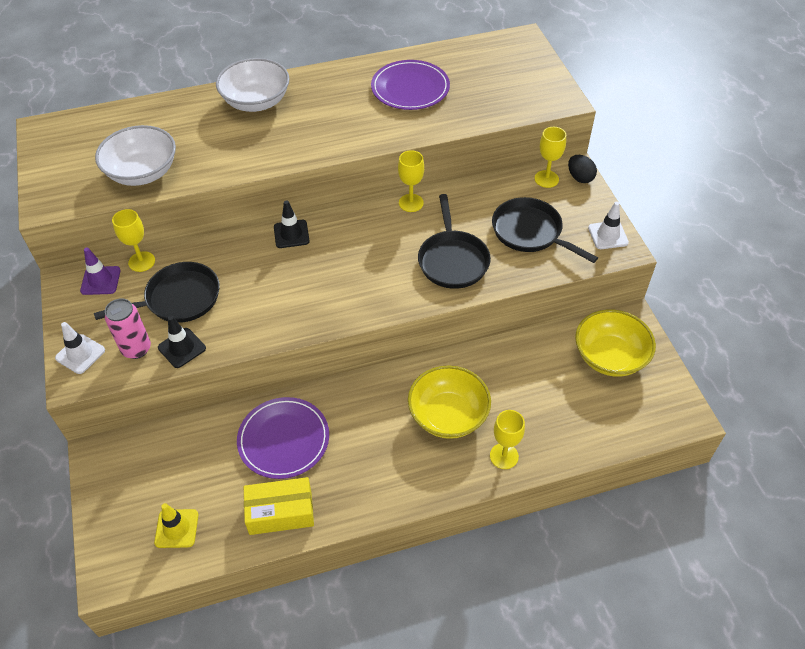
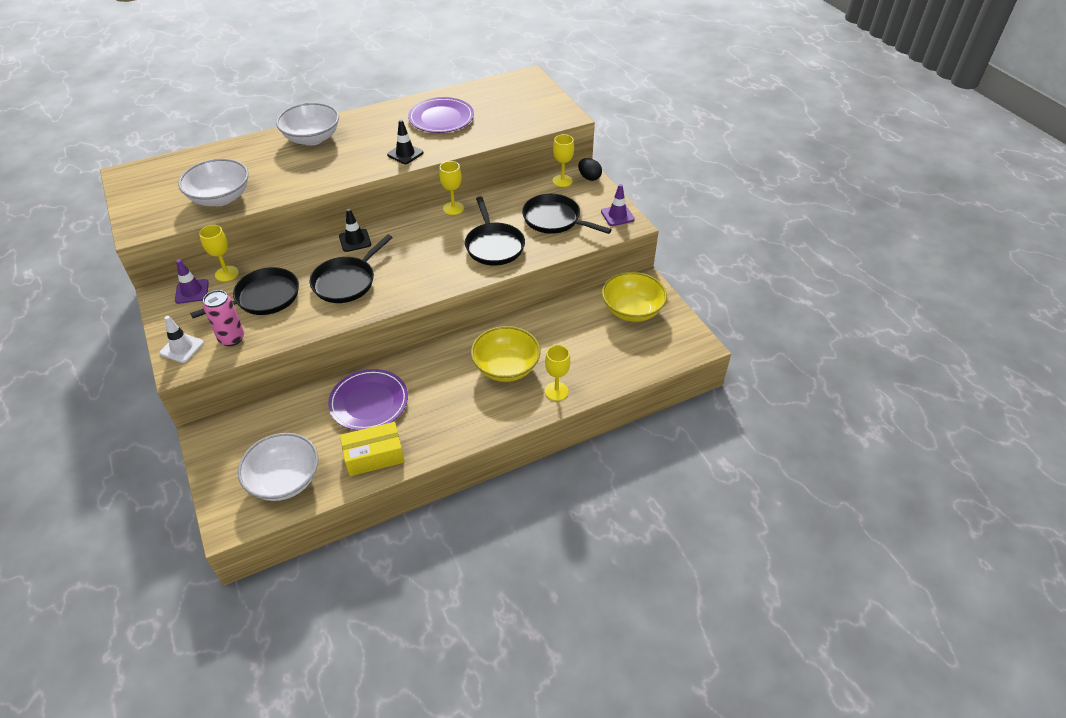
camera: 10 degrees left, 5 degrees down
(176, 528) = (284, 480): yellow traffic cone -> white bowl
(182, 348) = (272, 333): black traffic cone -> black traffic cone (405, 154)
(275, 289) = (346, 282): none -> black pan
(608, 235) = (617, 215): white traffic cone -> purple traffic cone

